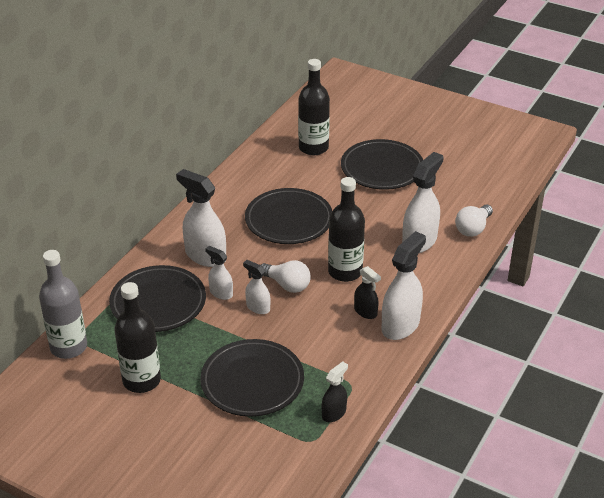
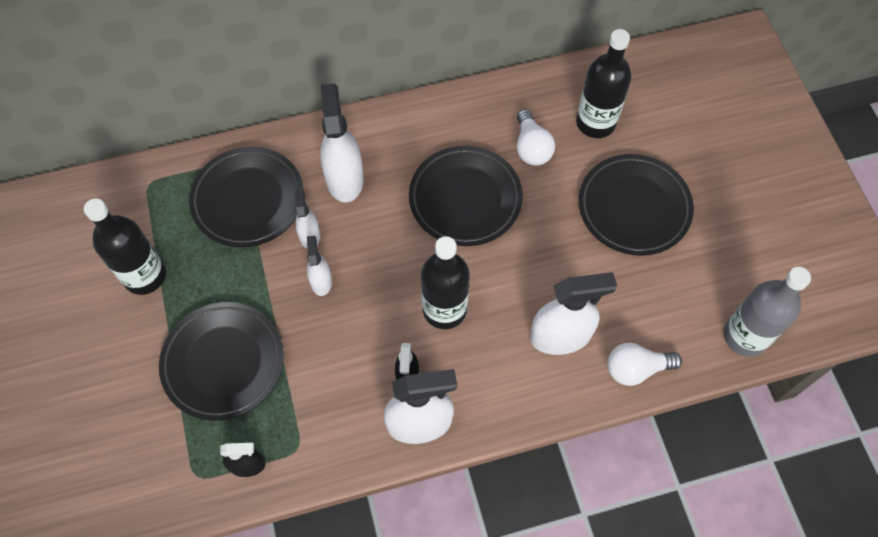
camera: 45 degrees right, 25 degrees up
(68, 347) = (132, 186): grey bottle -> grey bottle (745, 336)
(287, 285) = (375, 277): white light bulb -> white light bulb (531, 147)

